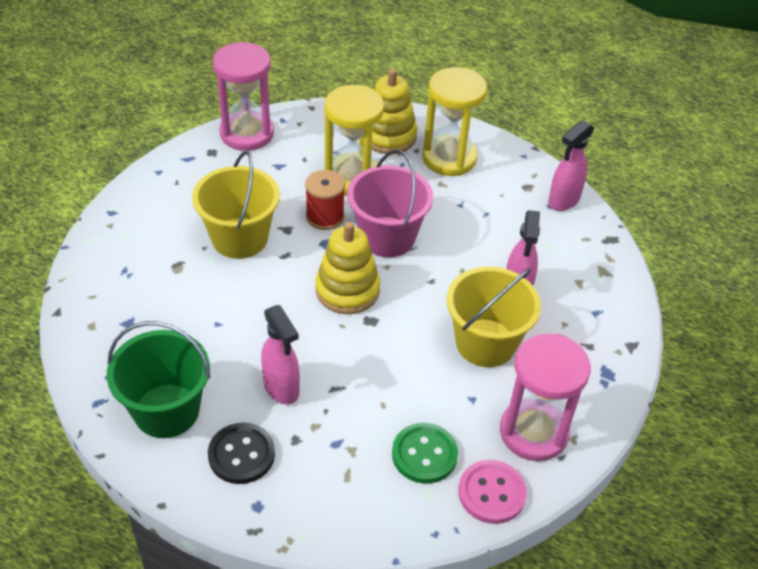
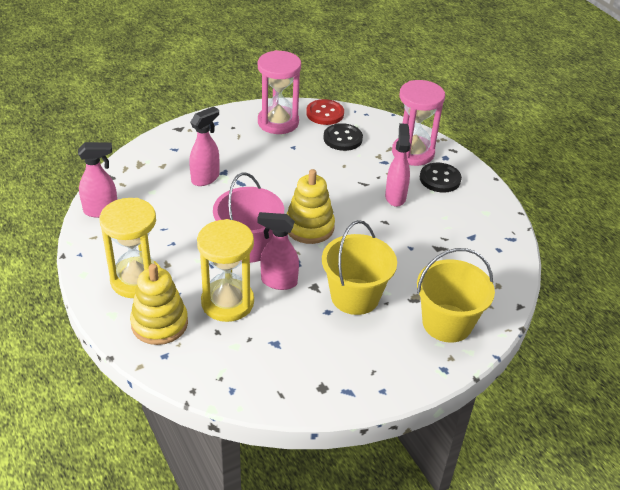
camera: 145 degrees left, 5 degrees down
(166, 410) = (471, 216): green bucket -> none
(247, 133) = (276, 391): pink hourglass -> pink hourglass (413, 153)
(325, 217) = (278, 282): red spool -> pink spray bottle
(424, 454) = (342, 138): green button -> black button
(485, 343) = (256, 164): yellow bucket -> yellow bucket (447, 323)
(491, 493) = (325, 113): pink button -> red button

